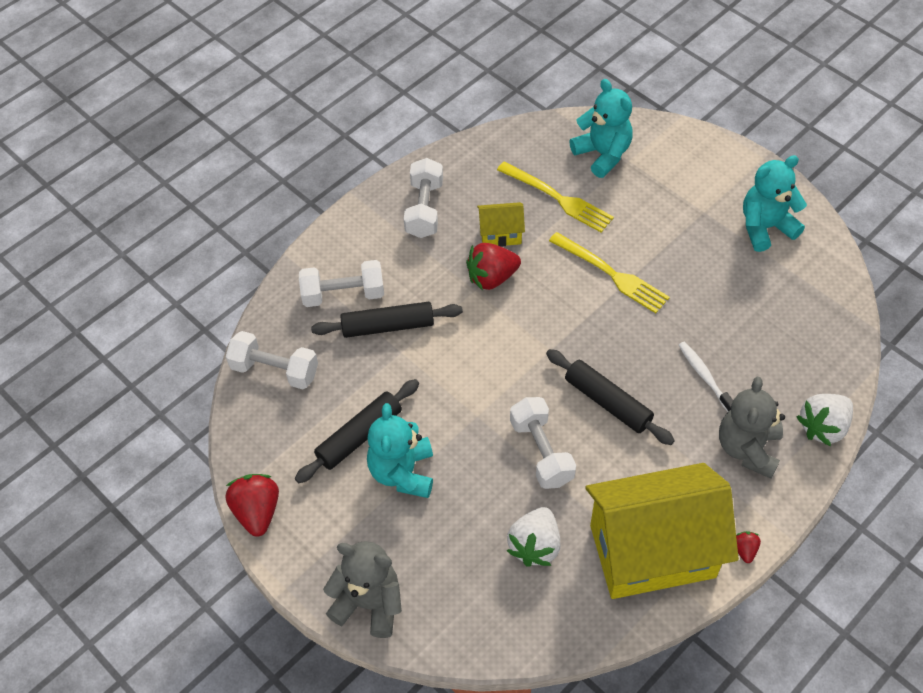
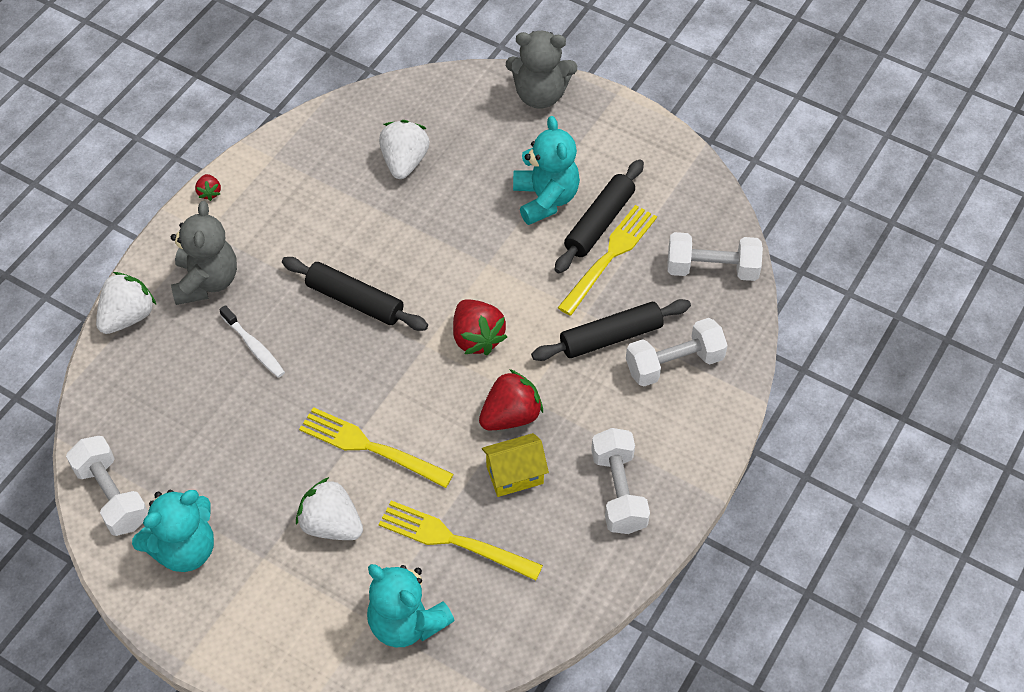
camera: 165 degrees right, 0 degrees up
(257, 512) = (669, 143): red strawberry -> red strawberry (477, 338)
(361, 401) = (610, 256): none -> yellow fork
(541, 452) = (414, 241): white dumbbell -> white dumbbell (112, 496)
(650, 224) = (331, 524): none -> white strawberry
(652, 551) = (295, 177): yellow house -> none

